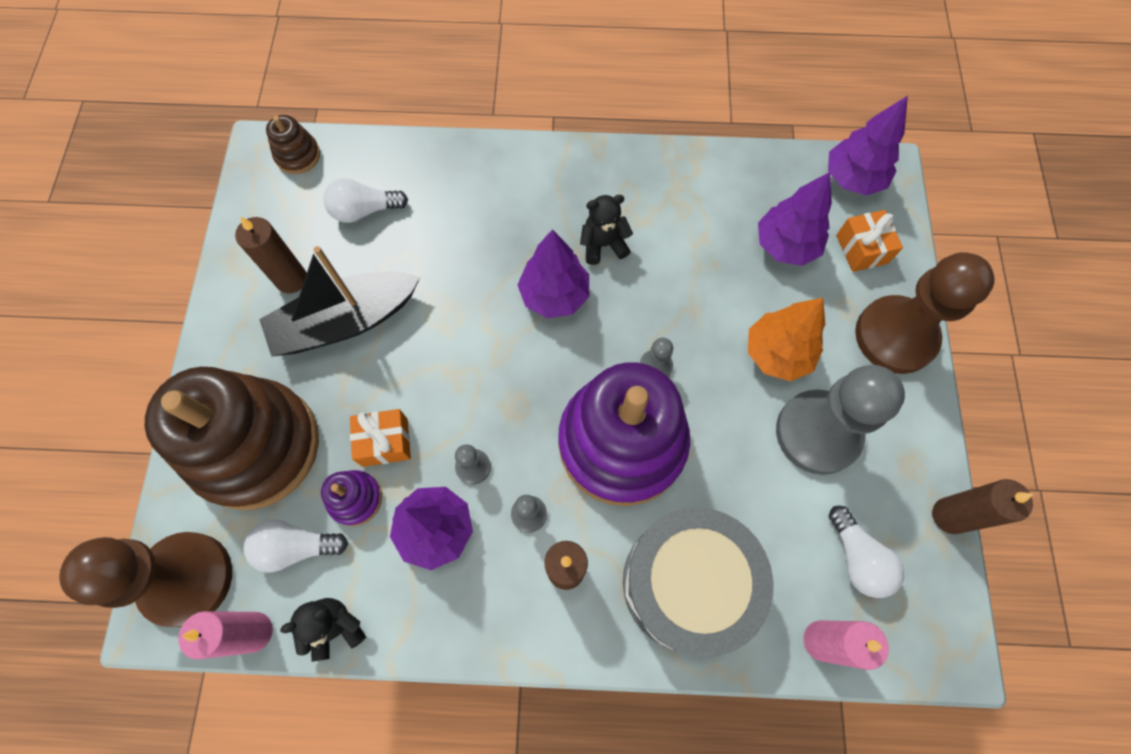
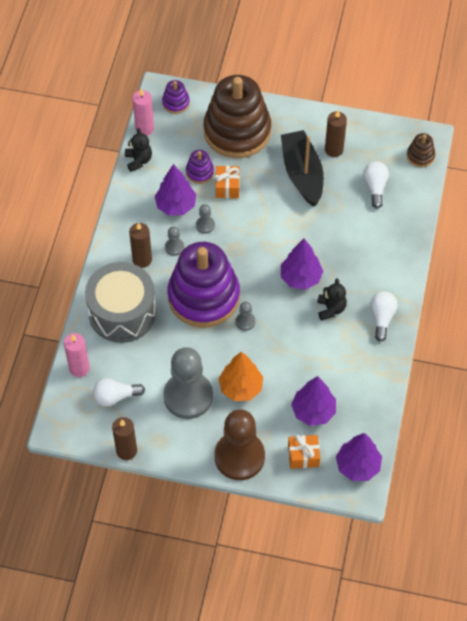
camera: 100 degrees right, 10 degrees down
(187, 579) = (176, 103): brown pawn -> purple stacking toy
(296, 547) = (181, 146): white light bulb -> white light bulb (382, 318)

